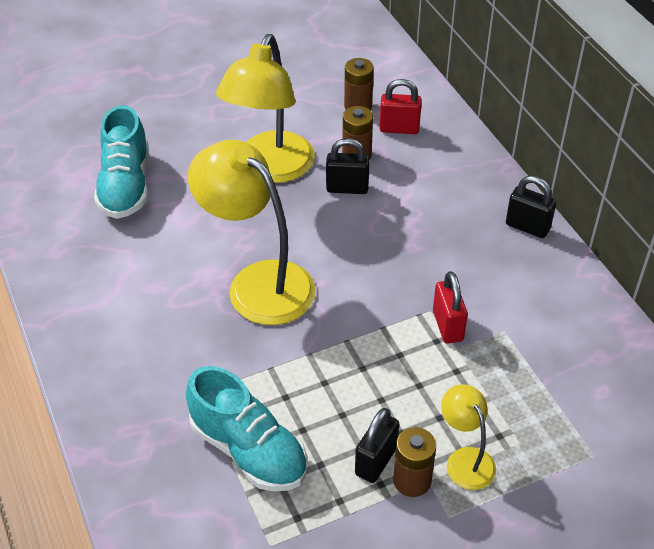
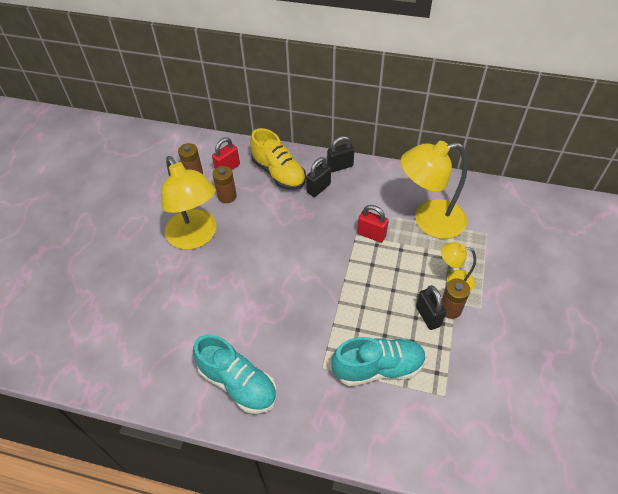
camera: 50 degrees left, 5 degrees up
(126, 186) = (133, 312): turquoise shoe -> turquoise shoe (238, 383)
(258, 283) = (270, 293): yellow lamp -> yellow lamp (429, 221)
(347, 188) = (245, 214): black padlock -> black padlock (318, 188)
(445, 177) = (279, 173): none -> yellow shoe

